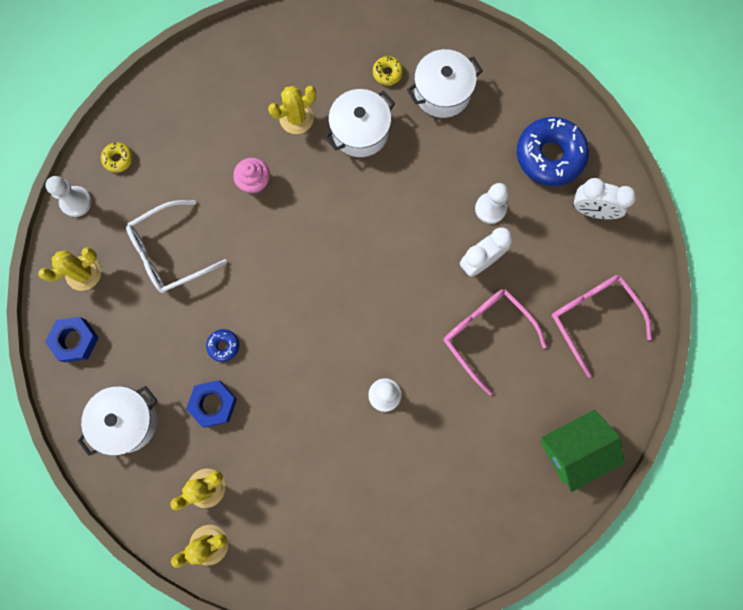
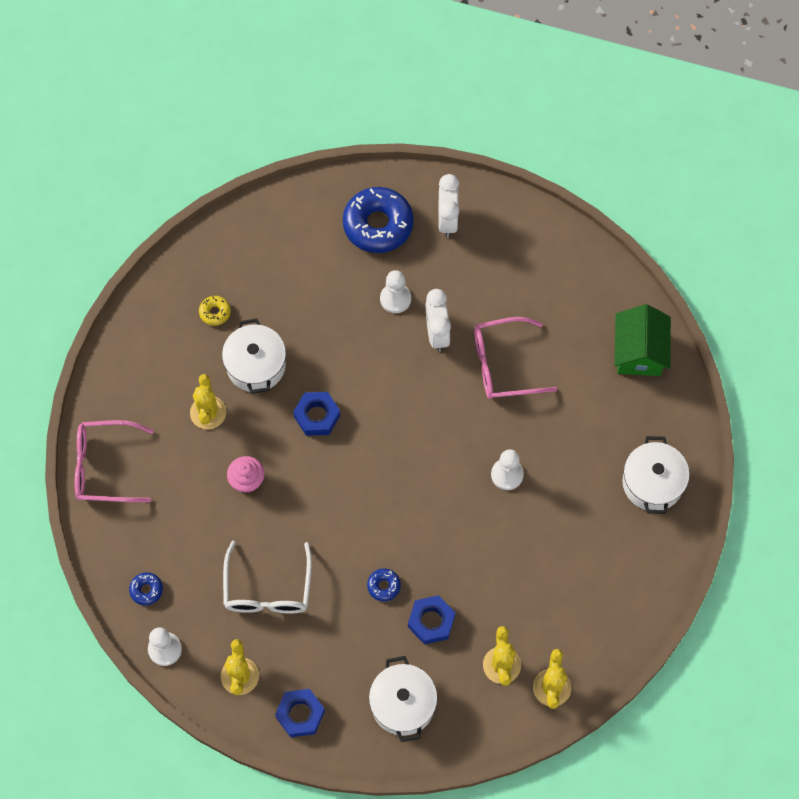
camera: 60 degrees left, 10 degrees down
(118, 159) = (146, 590): yellow donut -> blue donut
(344, 205) = (317, 416): none -> blue nut
(442, 92) = (263, 277): white pot -> white pot (652, 483)
(592, 210) = (447, 220): white clock -> white clock turned 135 degrees clockwise
(592, 318) = (539, 274): pink glasses -> pink glasses (104, 467)

